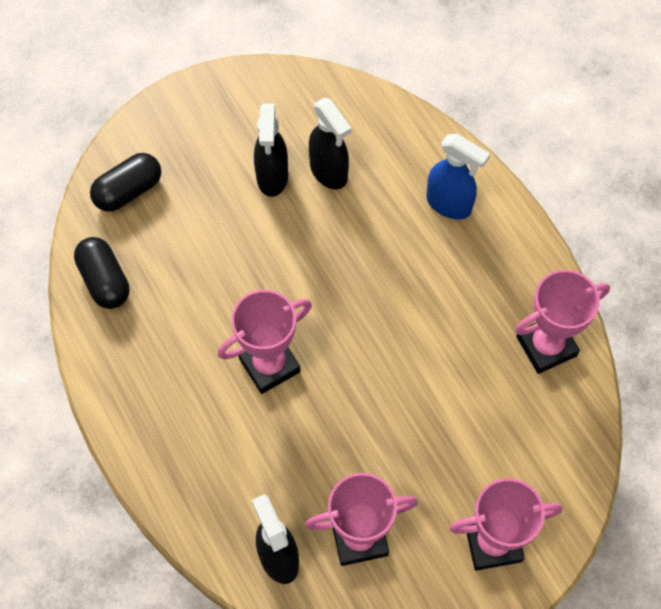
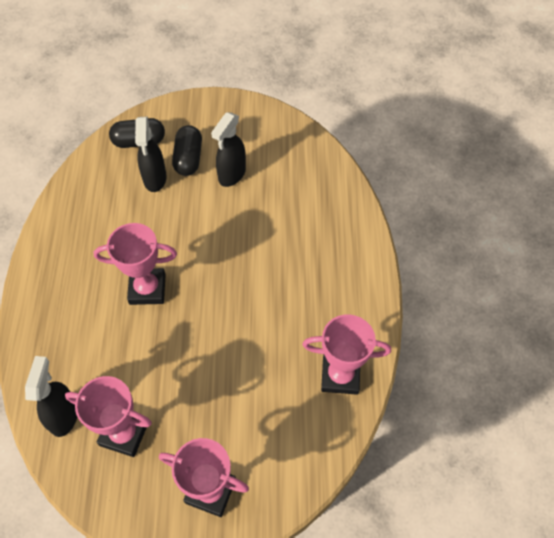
camera: 30 degrees right, 5 degrees down
(105, 280) = (87, 186): black capsule -> black capsule (188, 158)
(329, 172) = (270, 189): black spray bottle -> black spray bottle (155, 179)
(449, 204) = (336, 247): blue spray bottle -> none

